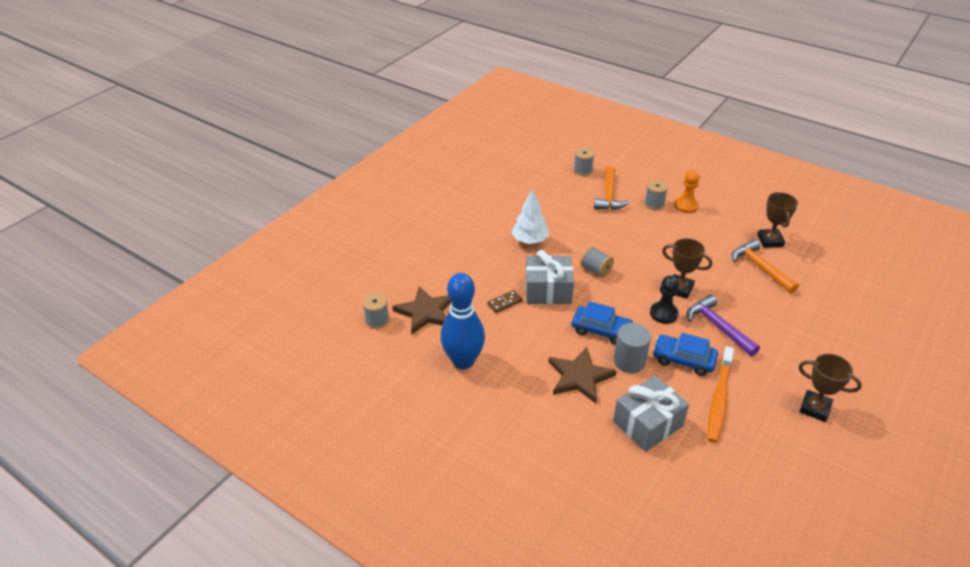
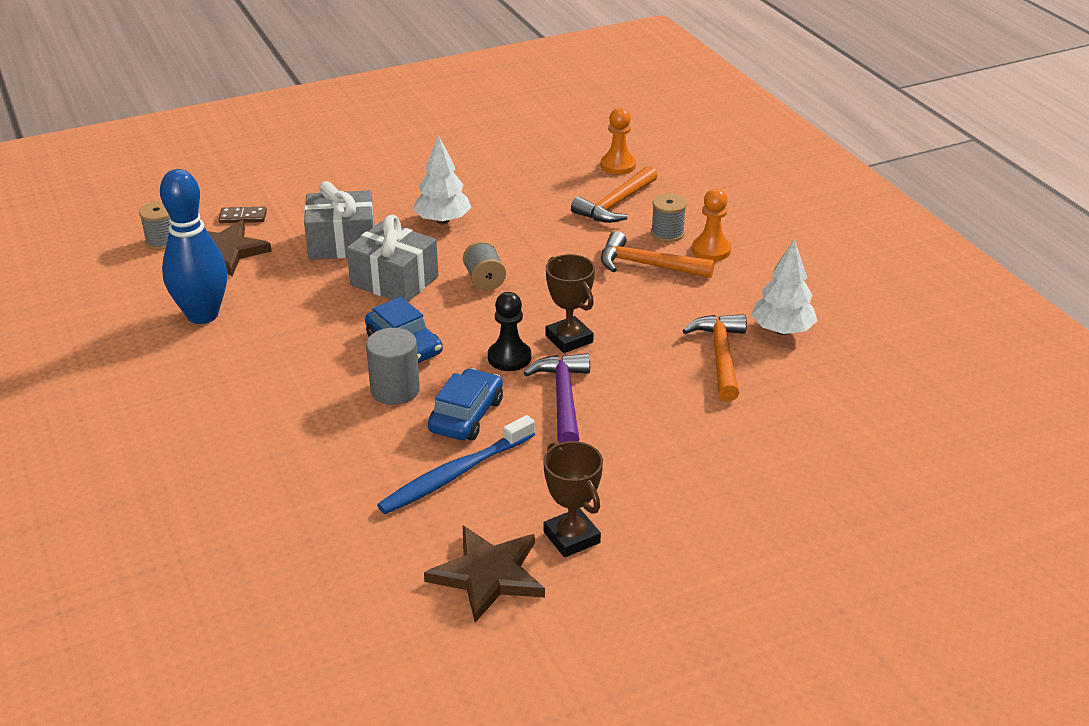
camera: 30 degrees right, 5 degrees down
(504, 303) = (325, 275): brown domino -> brown domino (243, 217)
(579, 377) = (313, 382): brown star -> brown star (488, 575)
(583, 170) = (618, 165): grey spool -> orange pawn
(648, 424) = (330, 461): grey gift -> grey gift (342, 243)
(666, 227) = (648, 265): none -> orange hammer
(683, 360) = (466, 415): blue car -> blue car turned 60 degrees clockwise
(719, 399) = (455, 474): orange toothbrush -> blue toothbrush
(770, 241) = (782, 330): brown trophy -> white tree

